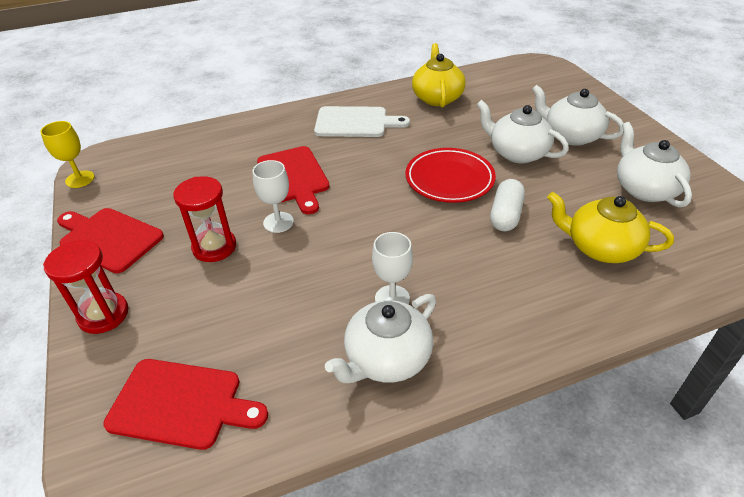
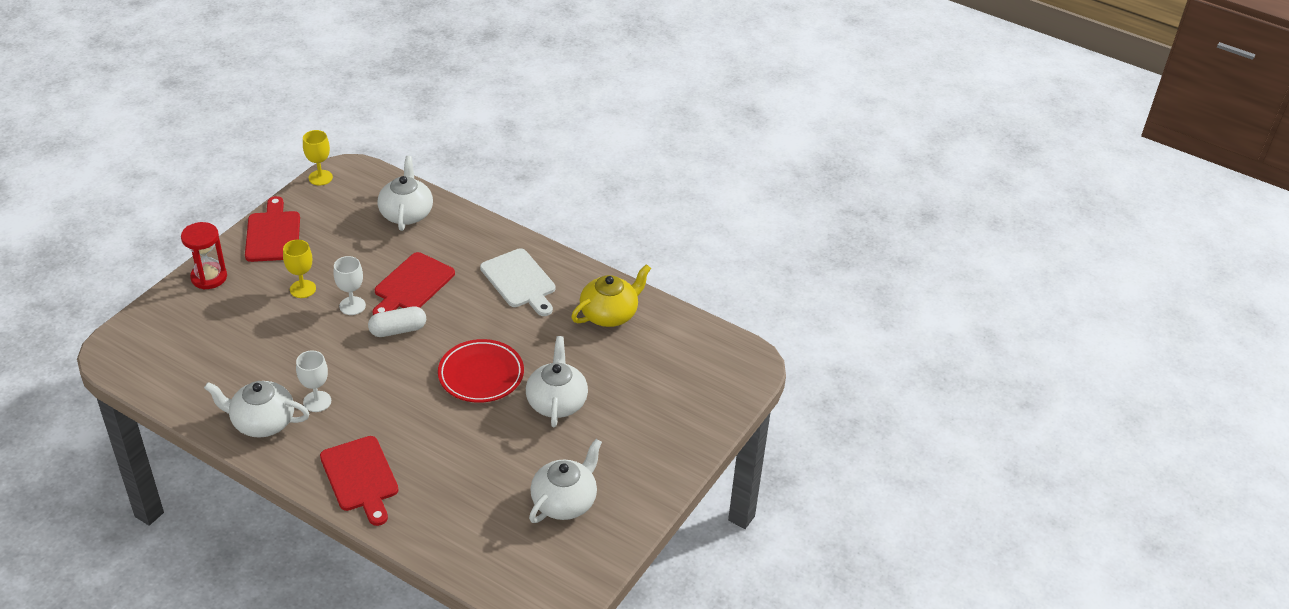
camera: 50 degrees right, 0 degrees up
(181, 404) = (170, 351): red cutting board -> red cutting board (360, 477)
(214, 247) = (303, 289): red hourglass -> yellow goblet
(505, 215) = (457, 426): white capsule -> white capsule (398, 330)
(571, 136) = (617, 428): white teapot -> white teapot (406, 213)
(600, 247) = (457, 494): yellow teapot -> none

